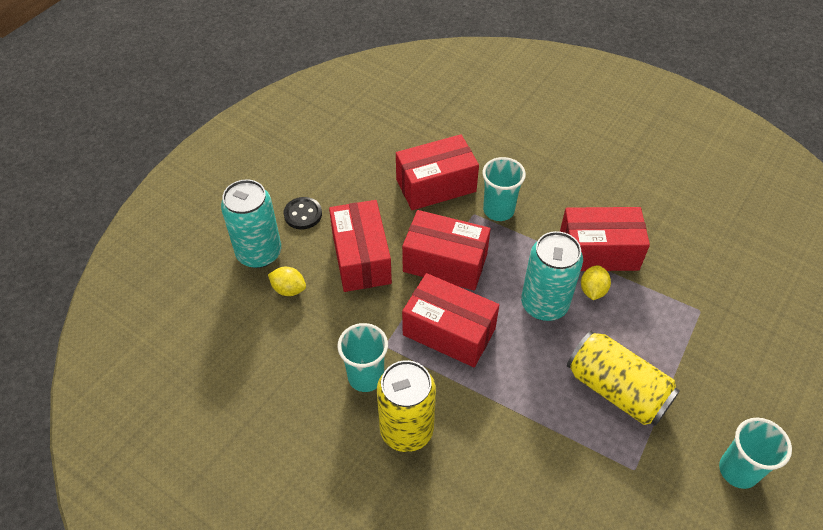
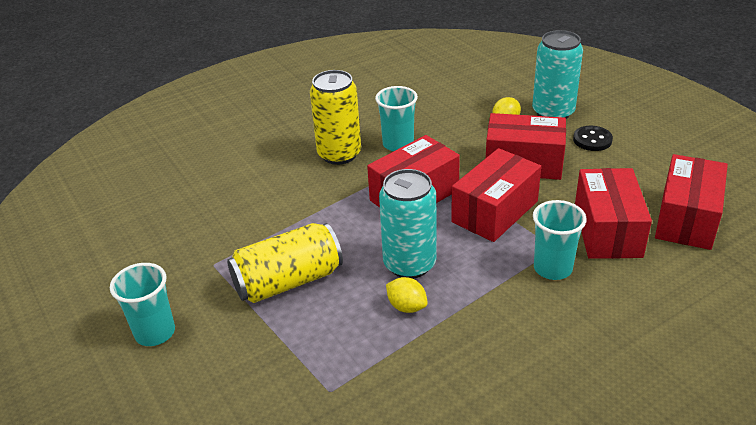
camera: 115 degrees right, 15 degrees down
(598, 252) = (456, 332): red box -> red box (686, 219)

